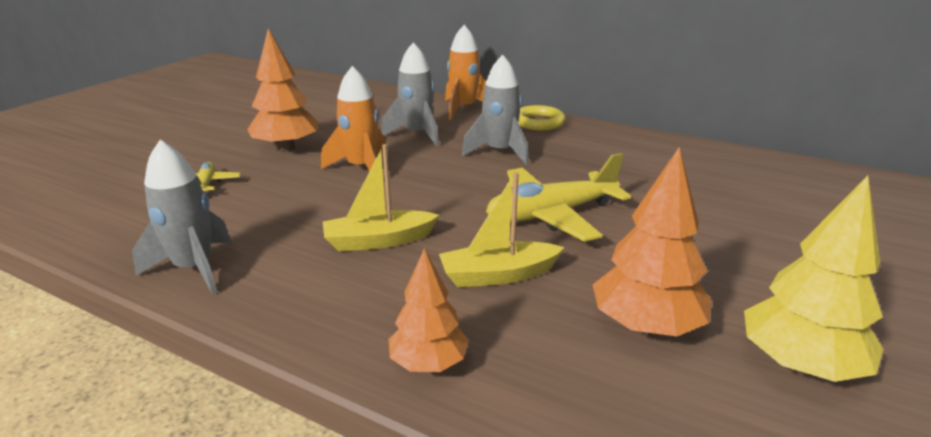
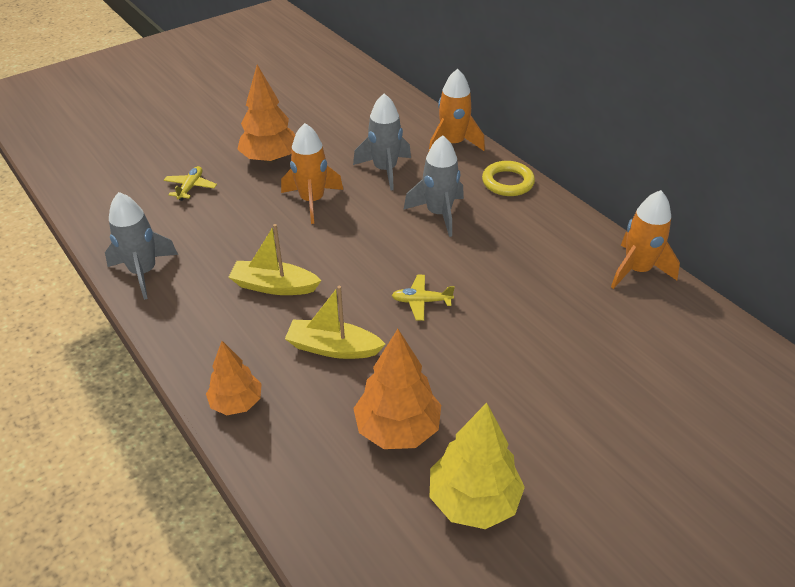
camera: 25 degrees right, 15 degrees up
(551, 214) = (421, 301): yellow plane -> yellow plane, size x0.48
(709, 152) = (637, 270): none -> orange rocket

